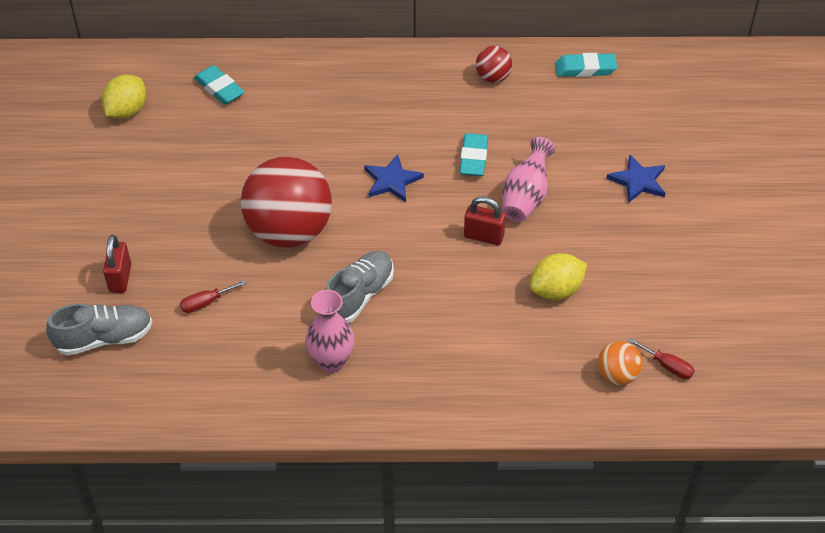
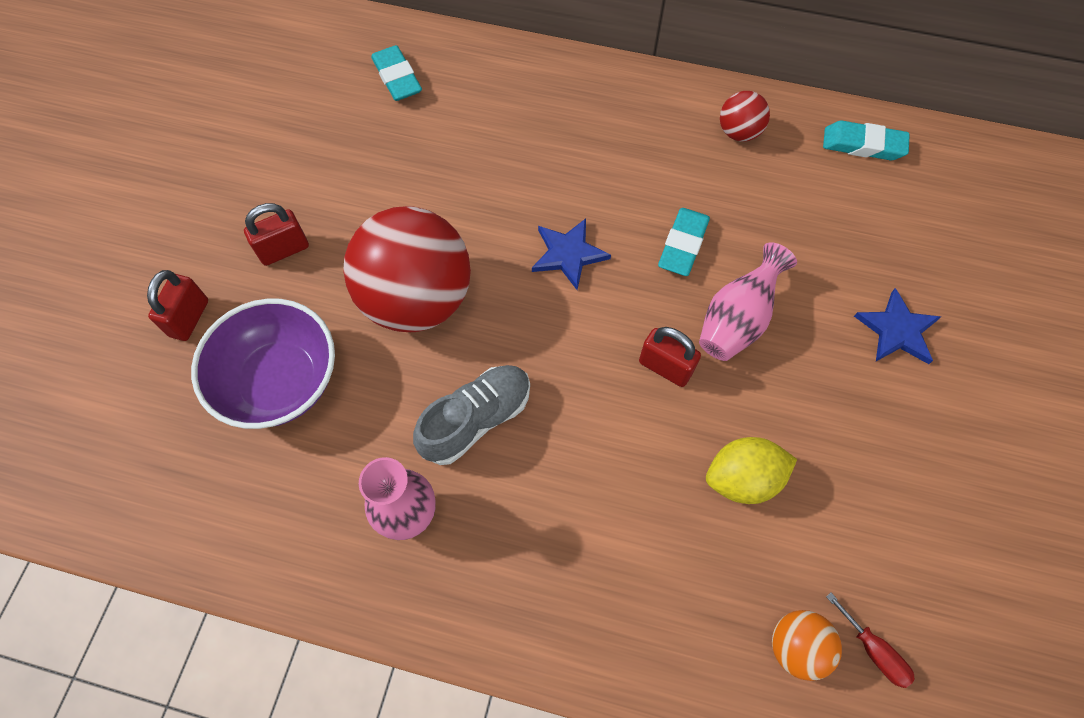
camera: 15 degrees right, 15 degrees up
(104, 338) = (138, 403): grey shoe -> none
(127, 111) = (279, 86): yellow lemon -> none
(175, 220) = (284, 250): none -> red padlock
(206, 303) = (280, 381): red screwdriver -> purple bowl

